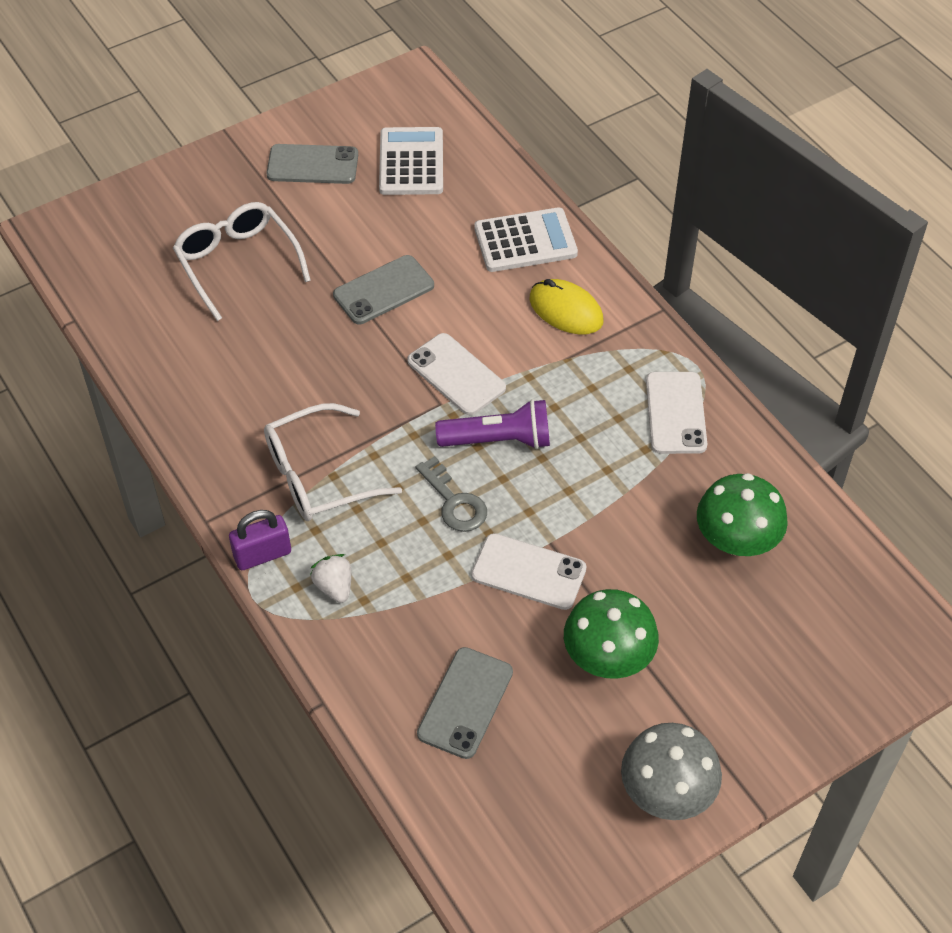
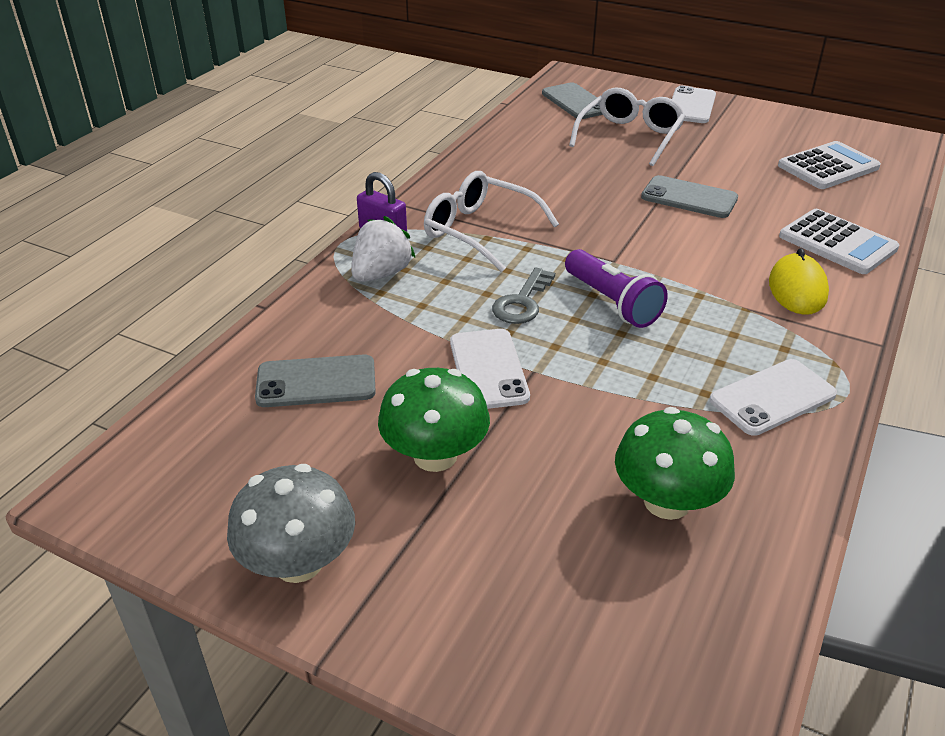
camera: 60 degrees right, 15 degrees down
(312, 165) = (759, 132): grey phone -> grey phone (576, 102)
(334, 587) = (381, 274): white strawberry -> white strawberry, size x1.51
(456, 374) = (652, 258): white phone -> white phone (691, 106)

